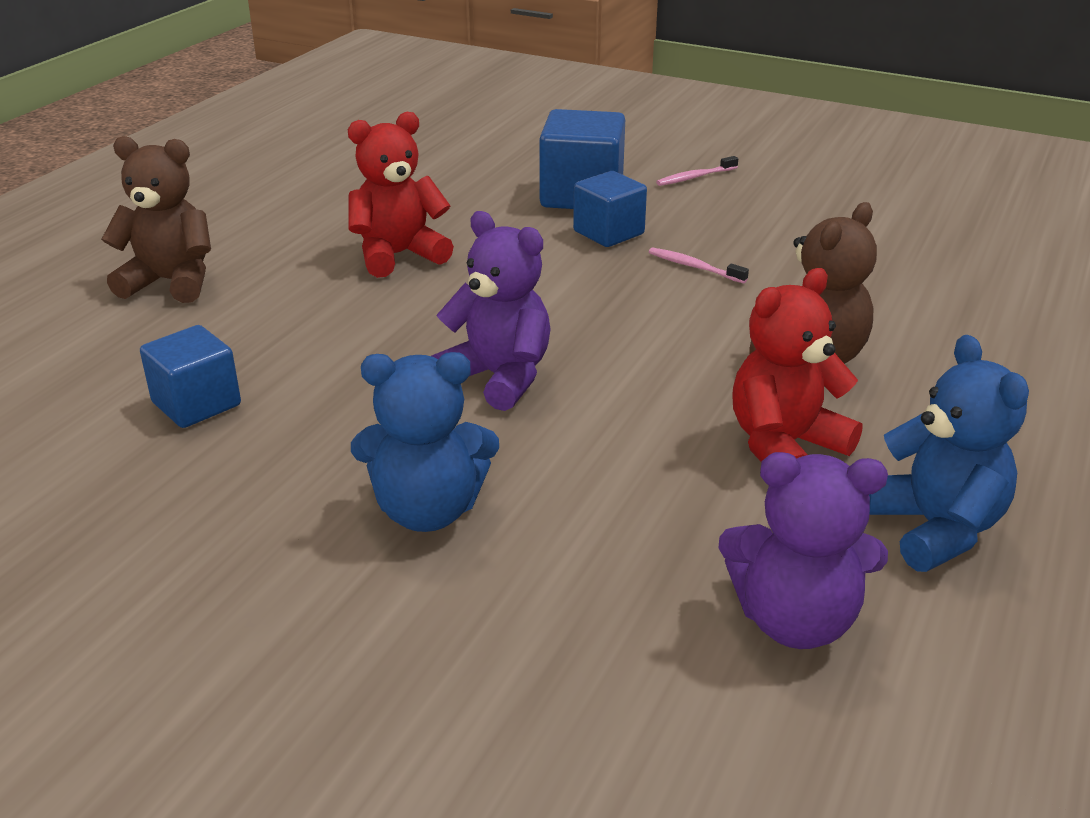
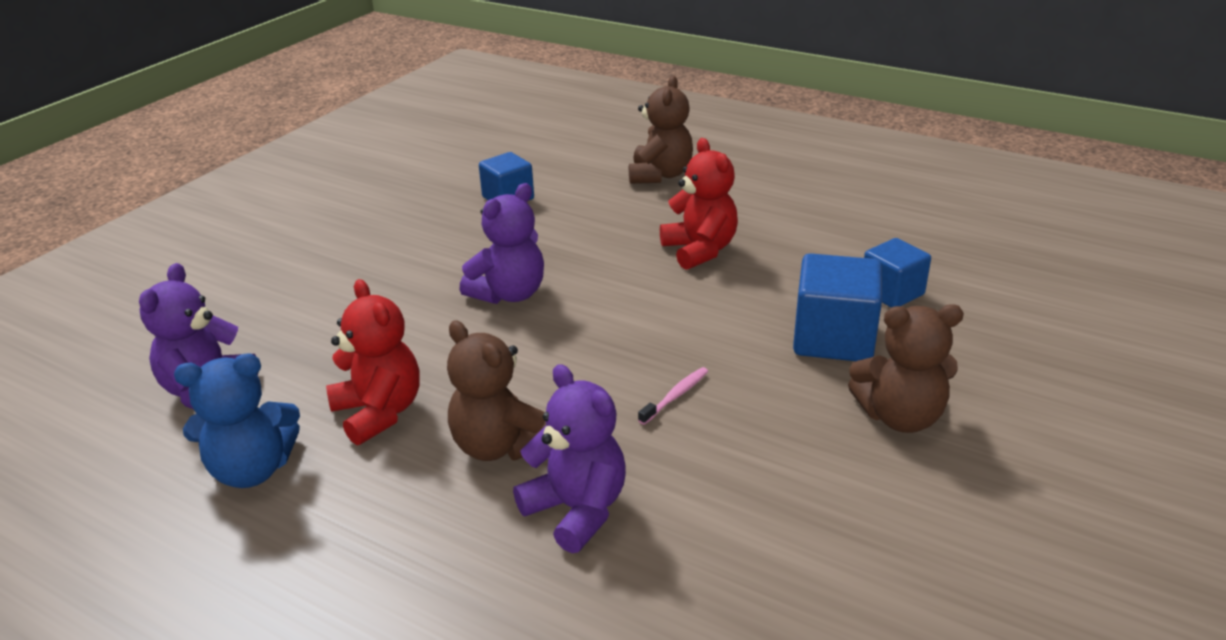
camera: 95 degrees right, 0 degrees up
(428, 510) = (374, 272): blue teddy bear -> none
(608, 233) = (748, 351): blue cube -> blue cube (891, 293)
(695, 177) = (900, 417): pink toothbrush -> brown teddy bear
(883, 309) = (577, 510): none -> purple teddy bear

